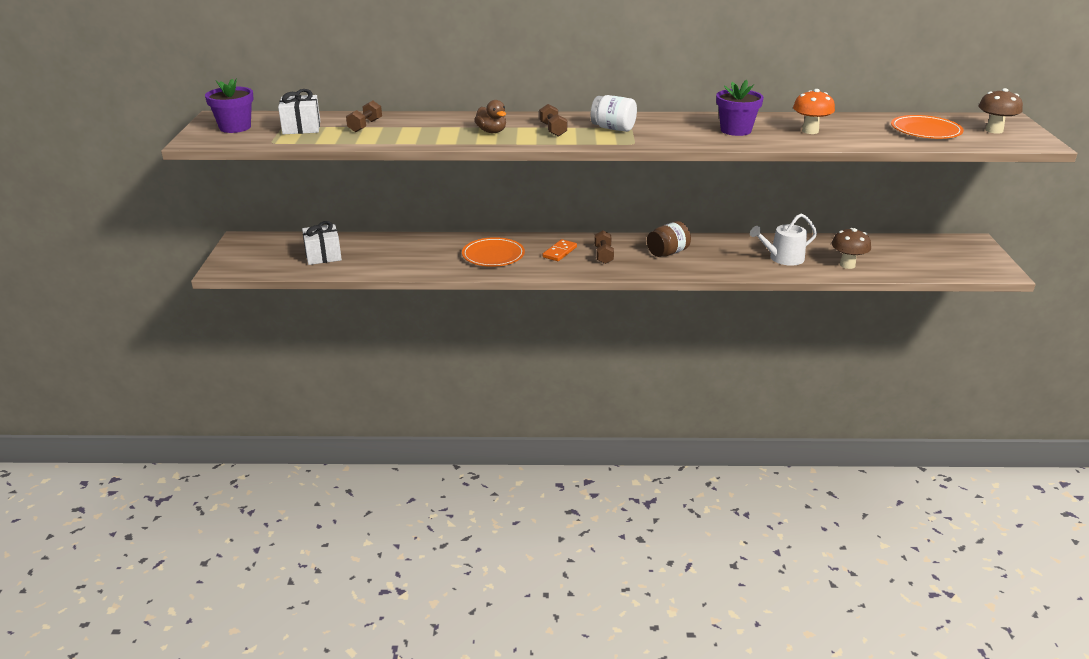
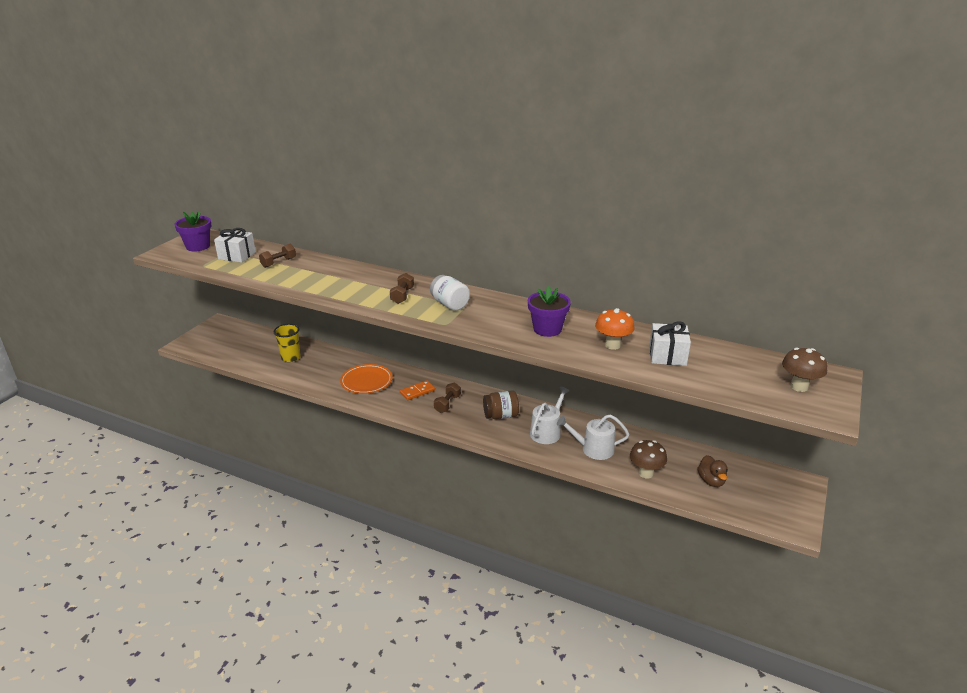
camera: 25 degrees right, 0 degrees up
(323, 256) = (254, 350): white gift -> white gift (667, 356)
(378, 253) = (291, 358): none -> yellow cup
(491, 132) = (356, 287): brown duck -> brown duck (711, 481)
(726, 255) = (547, 431): none -> white watering can
(925, 131) = (725, 370): orange plate -> none

